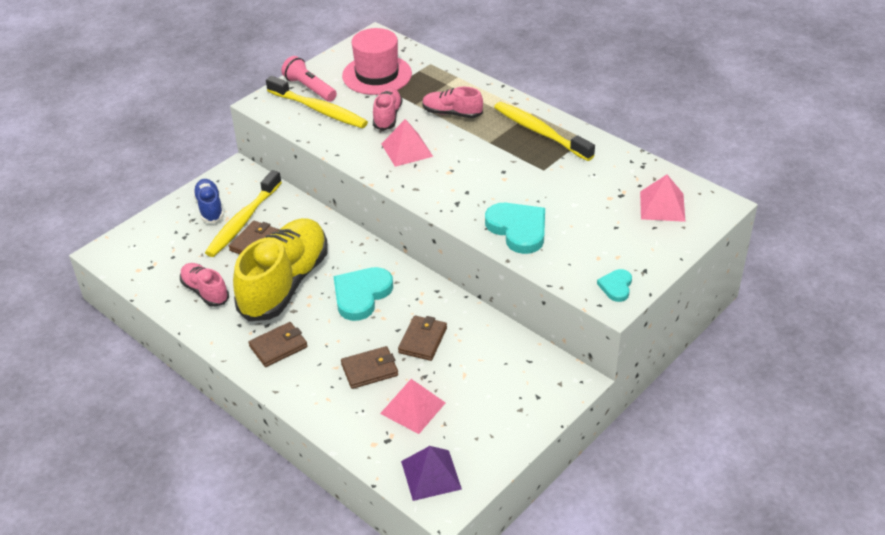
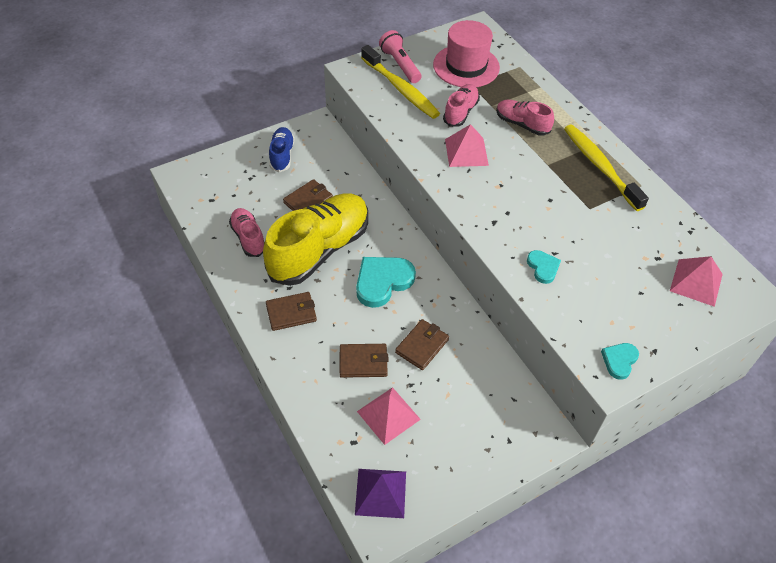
camera: 15 degrees right, 10 degrees up
(243, 221) = (305, 176): yellow toothbrush -> none
(518, 229) = (543, 267): turquoise heart -> turquoise heart, size x0.54

